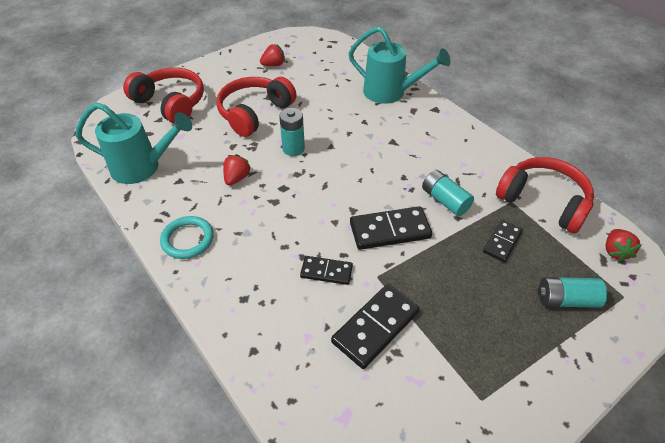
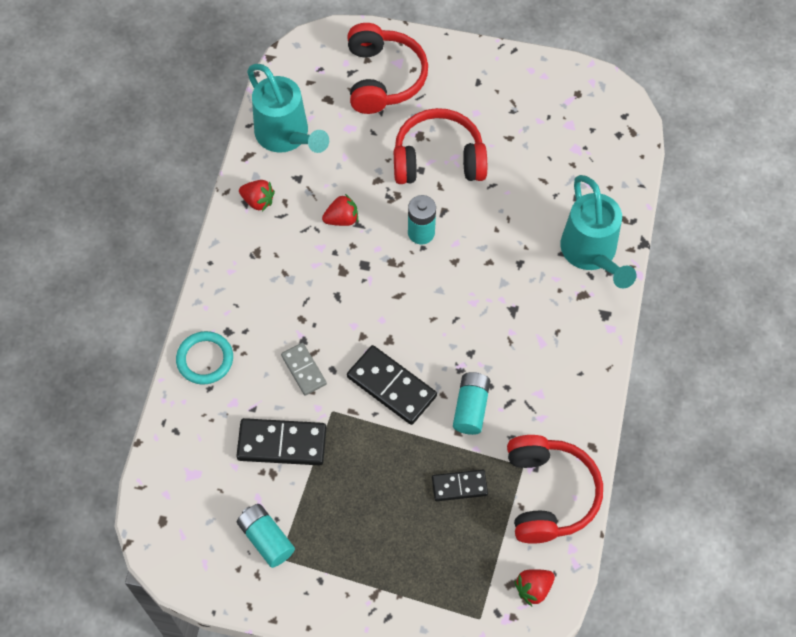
camera: 50 degrees right, 15 degrees up
(187, 239) = (245, 243): turquoise ring -> turquoise ring (205, 359)
(273, 65) = (530, 111): red strawberry -> red strawberry (258, 201)
(326, 271) = (304, 370): black domino -> grey domino
(566, 300) = (434, 572): turquoise battery -> turquoise battery (266, 539)

